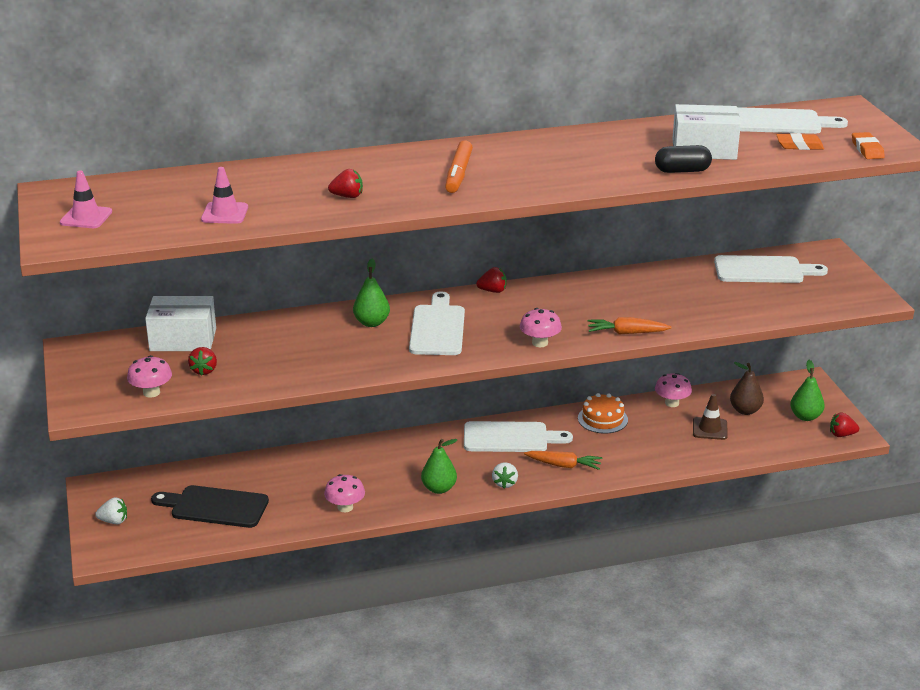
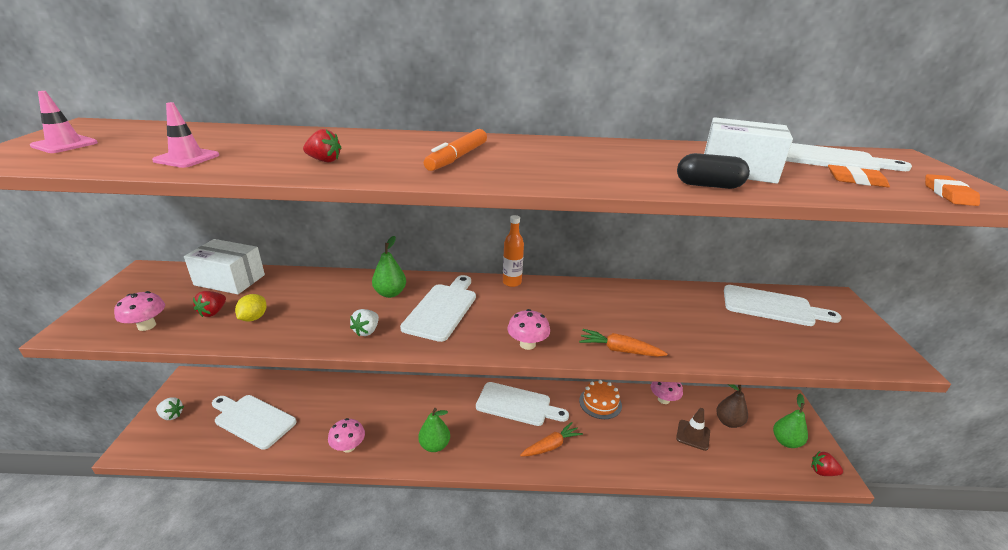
camera: 15 degrees right, 0 degrees up
(215, 507) = (252, 420): black cutting board -> white cutting board
(252, 368) = (253, 318): none -> yellow lemon
(493, 291) = (512, 282): red strawberry -> orange bottle
(505, 483) = (492, 453): white strawberry -> white strawberry (366, 331)
(564, 465) = (551, 446): orange carrot -> orange carrot turned 60 degrees counterclockwise

